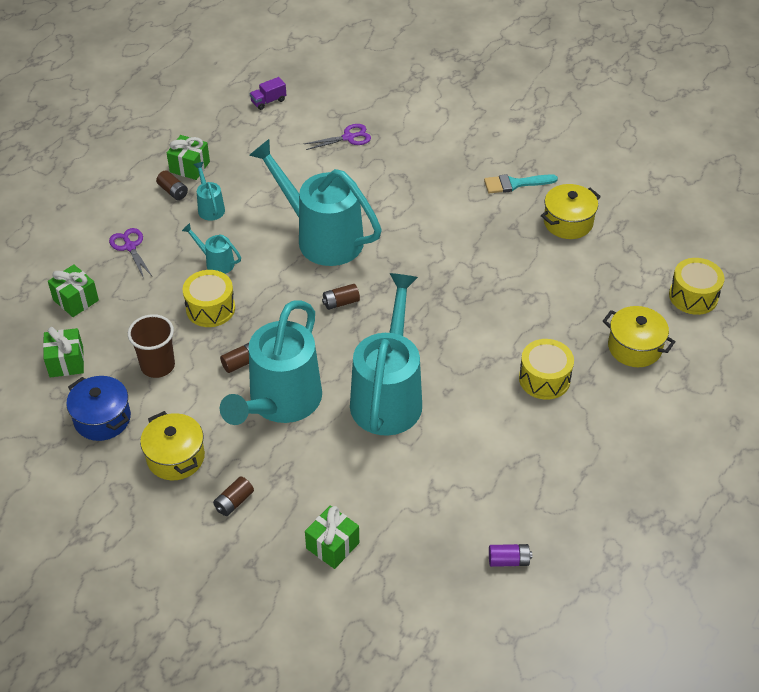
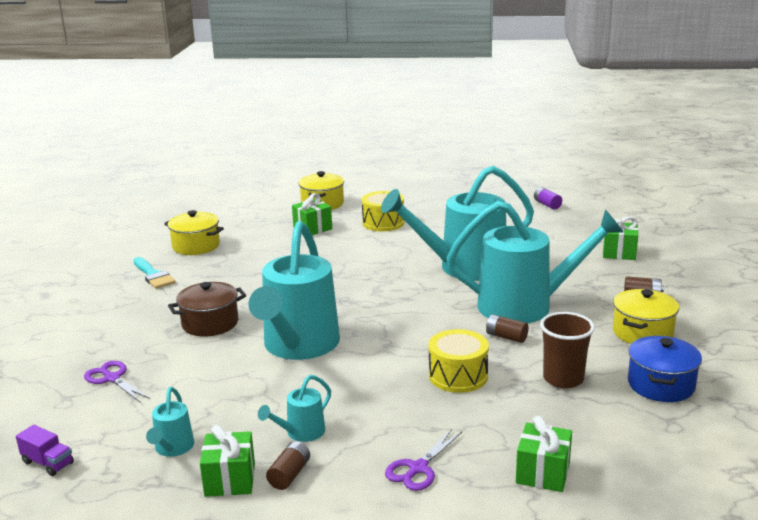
camera: 115 degrees left, 25 degrees down
(66, 362) = (630, 438): green gift -> green gift (312, 228)
(216, 262) = (389, 396): turquoise watering can -> turquoise watering can (172, 449)
(341, 302) = (381, 312): brown battery -> none
(396, 199) = (210, 323): none -> brown pot
(693, 296) = (253, 196): yellow drum -> none

